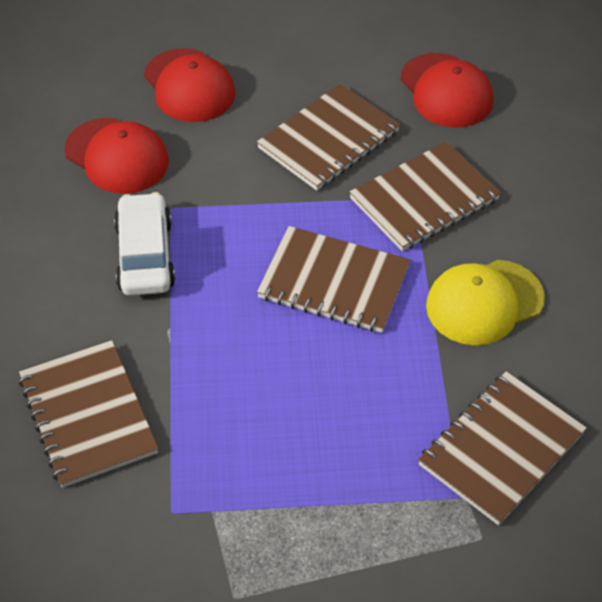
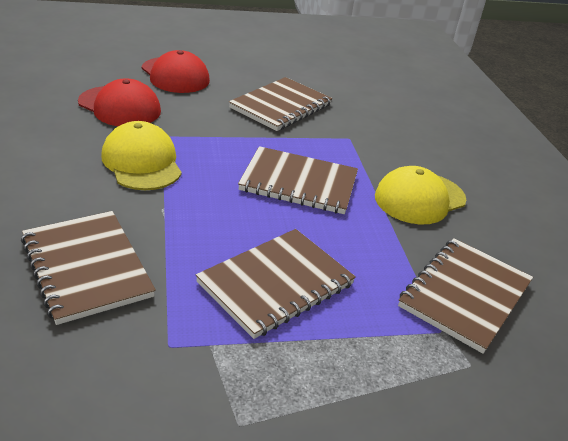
camera: 10 degrees left, 15 degrees down
(145, 255) = (142, 162): white car -> yellow cap
(424, 199) = (357, 139): brown notebook -> brown notebook (276, 283)
(446, 91) = (359, 87): red cap -> none

